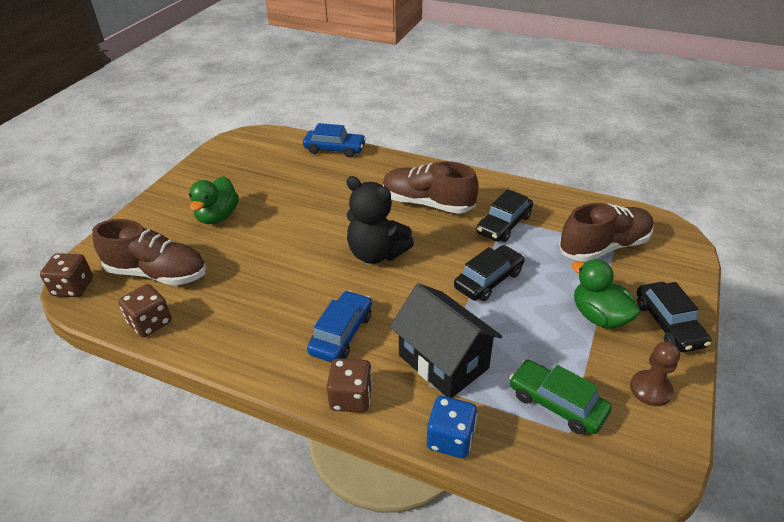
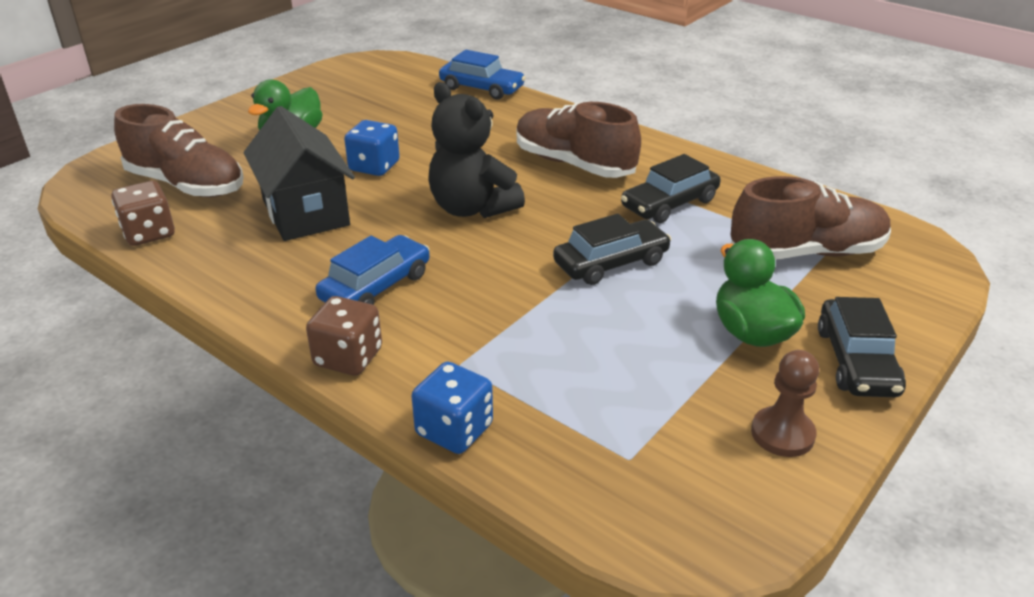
camera: 15 degrees right, 5 degrees down
(73, 287) = (82, 183): brown dice -> none
(291, 231) = (374, 166): none -> blue dice
(443, 362) = (494, 342): black house -> black house (305, 212)
(556, 403) = (629, 421): green car -> none

